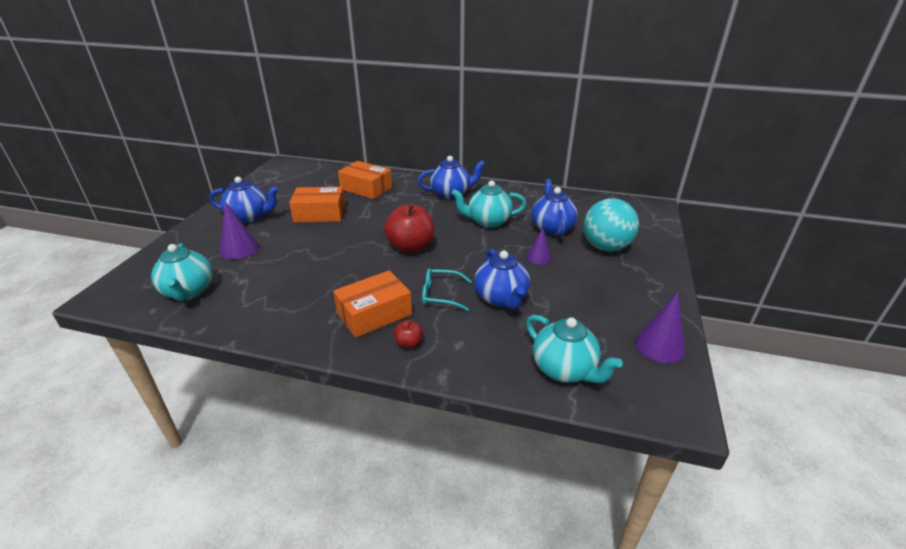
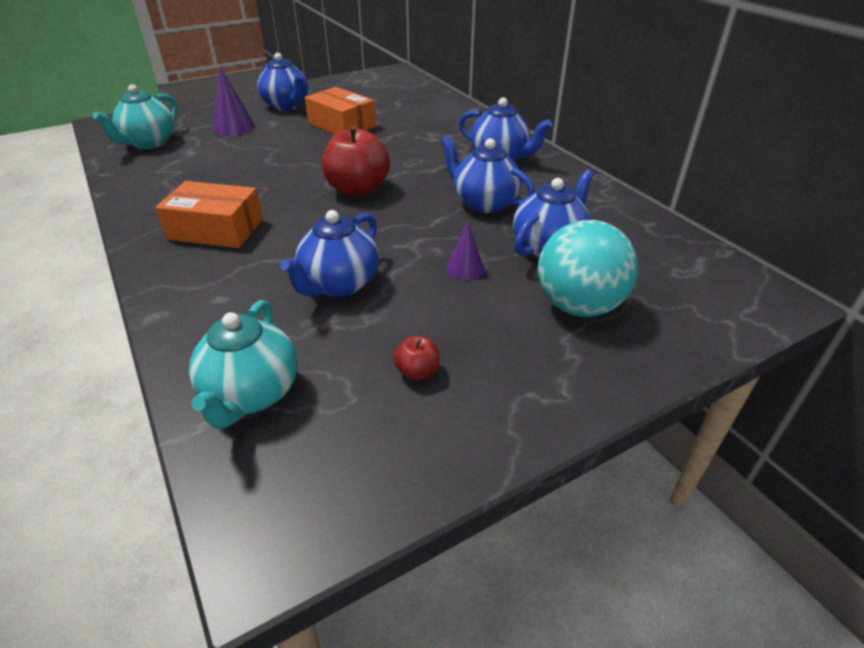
camera: 45 degrees right, 5 degrees up
(366, 188) = (424, 119): orange box -> none
(409, 343) = (189, 270): red apple -> red apple (417, 372)
(440, 295) = (294, 246): turquoise glasses -> none
(488, 221) = (484, 203): turquoise teapot -> blue teapot
(659, 346) = (401, 460): purple cone -> none

